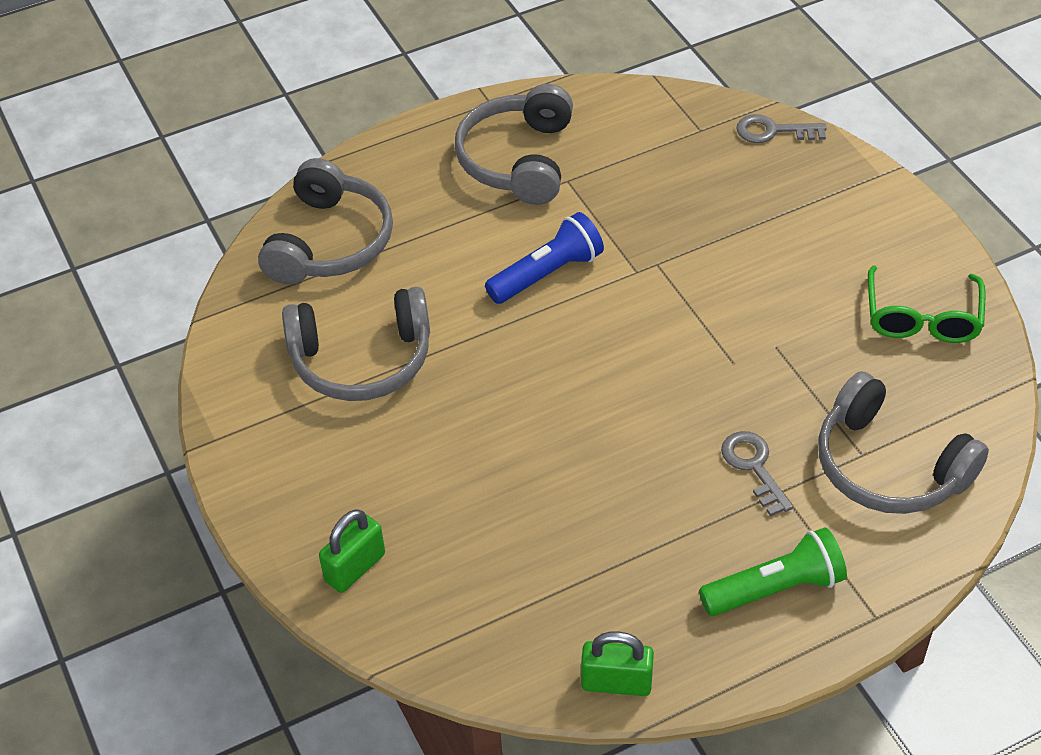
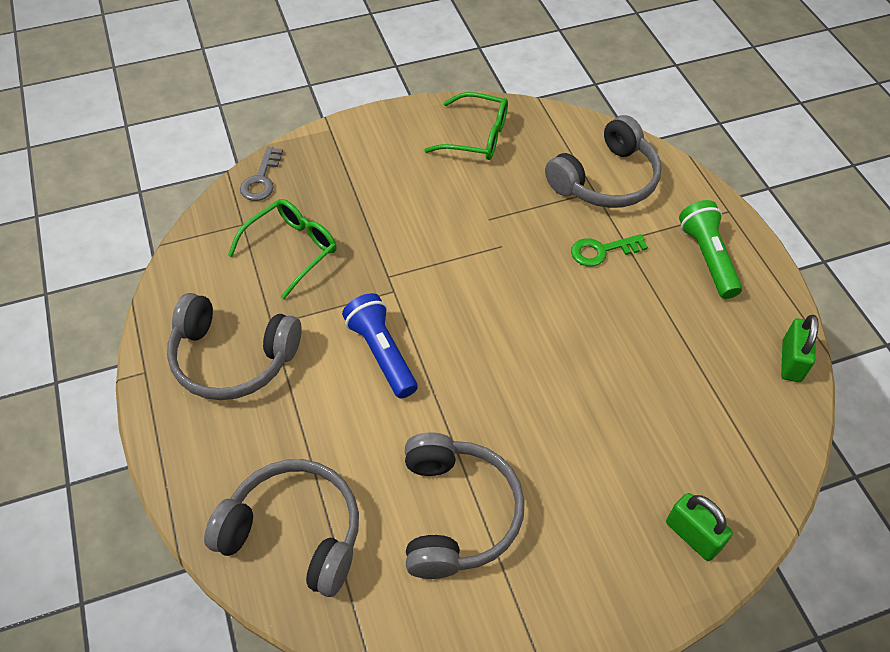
camera: 85 degrees left, 5 degrees up
(673, 176) = (291, 250): none -> green glasses
(754, 467) = (602, 251): grey key -> green key

